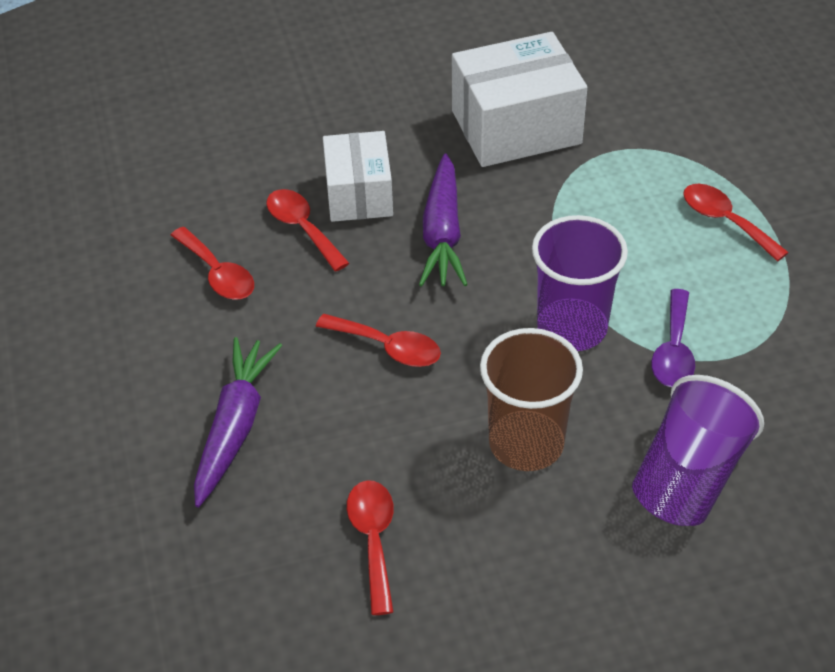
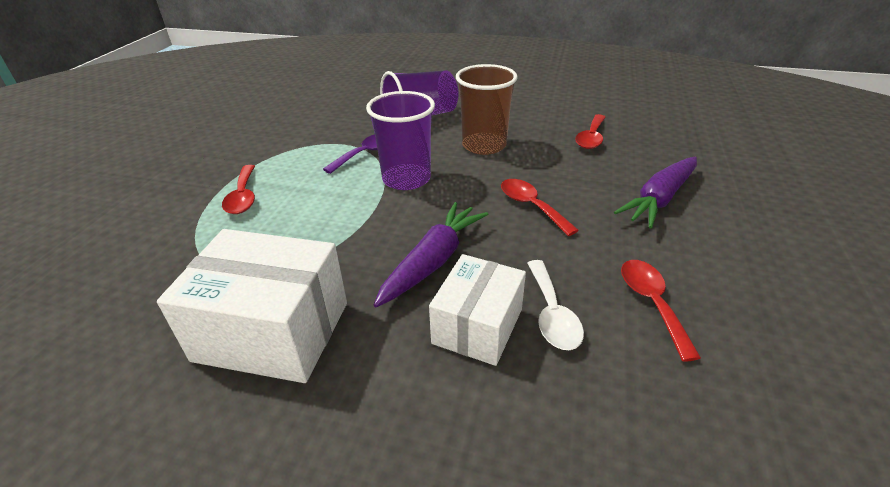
camera: 150 degrees left, 10 degrees down
(302, 228) = (552, 314): red spoon -> white spoon

